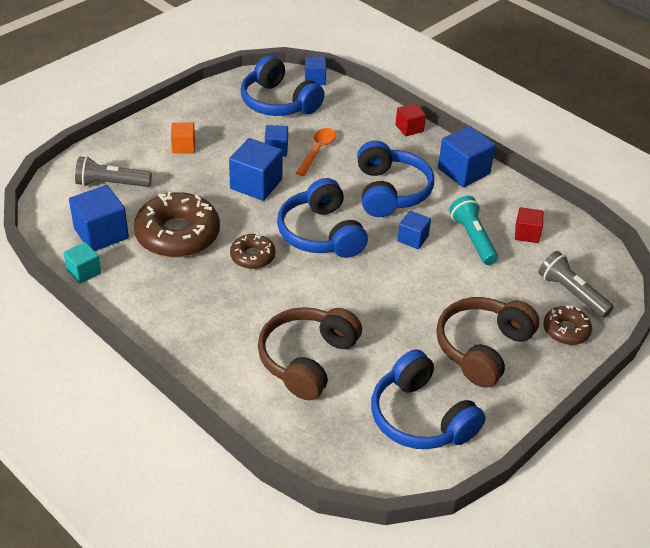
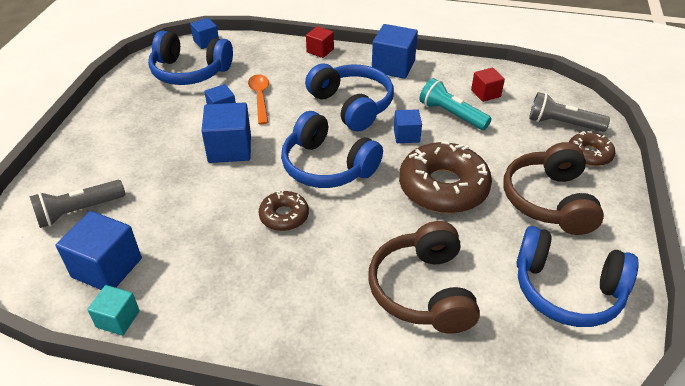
camera: 30 degrees left, 0 degrees up
(177, 234) = (192, 230): brown donut -> brown donut (443, 187)
(183, 146) = (129, 144): orange cube -> none

